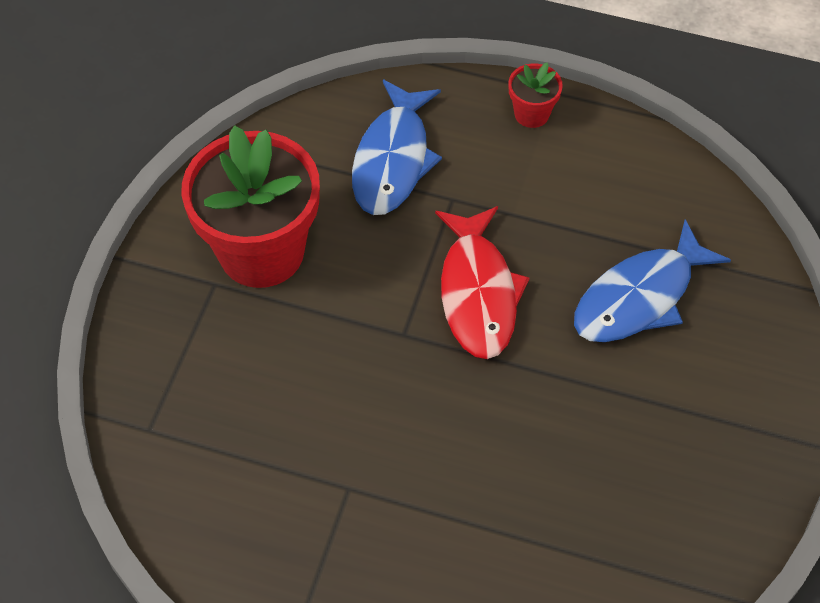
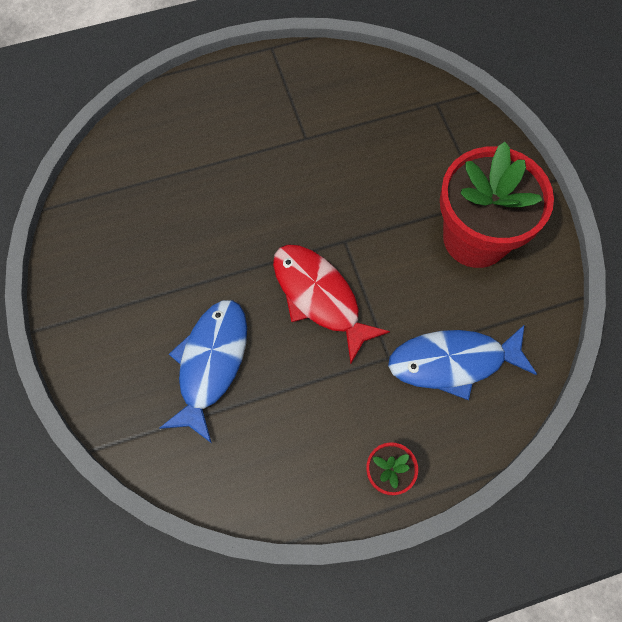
camera: 145 degrees right, 10 degrees up
(393, 159) = (453, 362): blue fish -> blue fish turned 75 degrees counterclockwise

